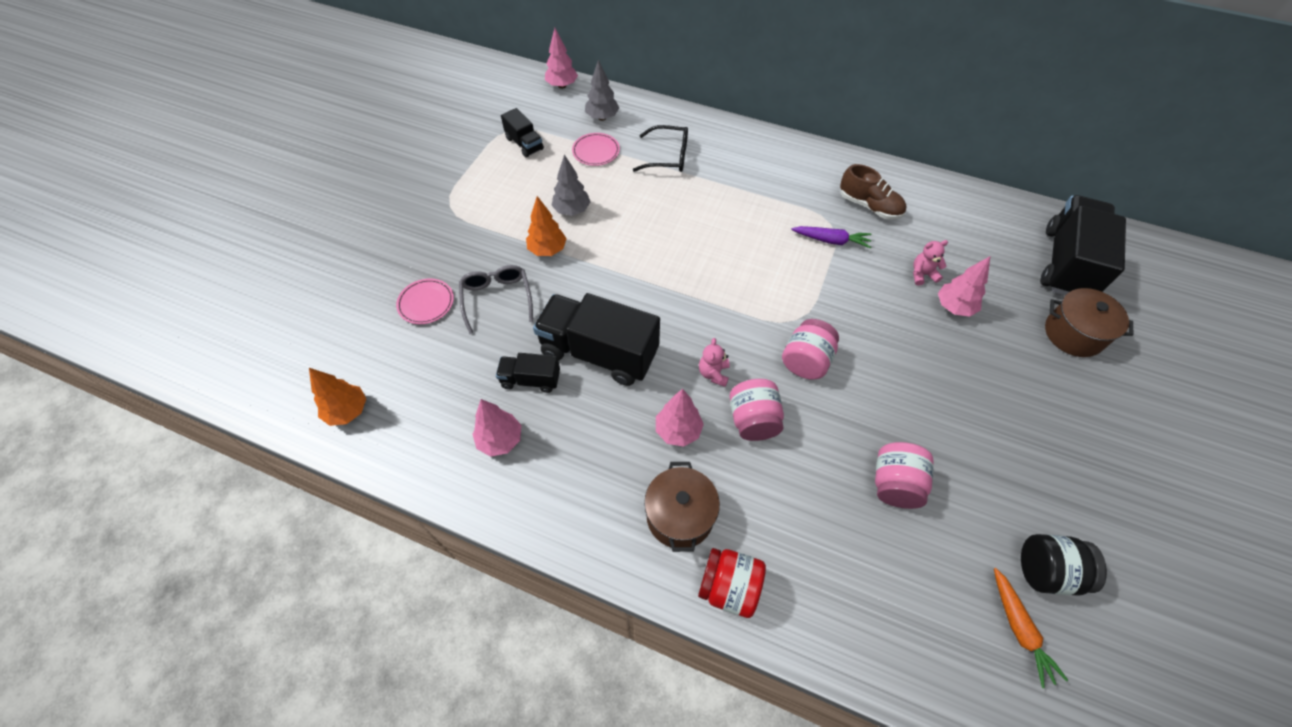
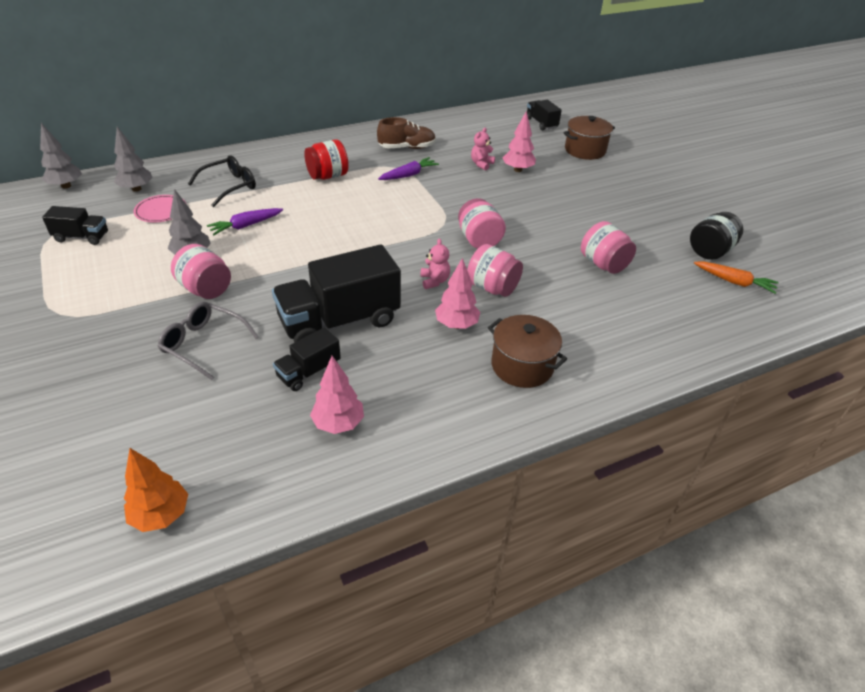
camera: 50 degrees left, 15 degrees down
(426, 303) = (133, 389): pink plate -> none
(547, 250) = (206, 289): orange tree -> pink jar
(562, 86) = (66, 186): pink tree -> grey tree
(636, 207) = (246, 226): none -> purple carrot
(713, 373) = (434, 281): pink teddy bear -> pink teddy bear turned 150 degrees counterclockwise
(729, 587) = (599, 376): red jar -> red jar (328, 176)
(1066, 264) = (541, 123): black truck -> black truck, size x0.50

